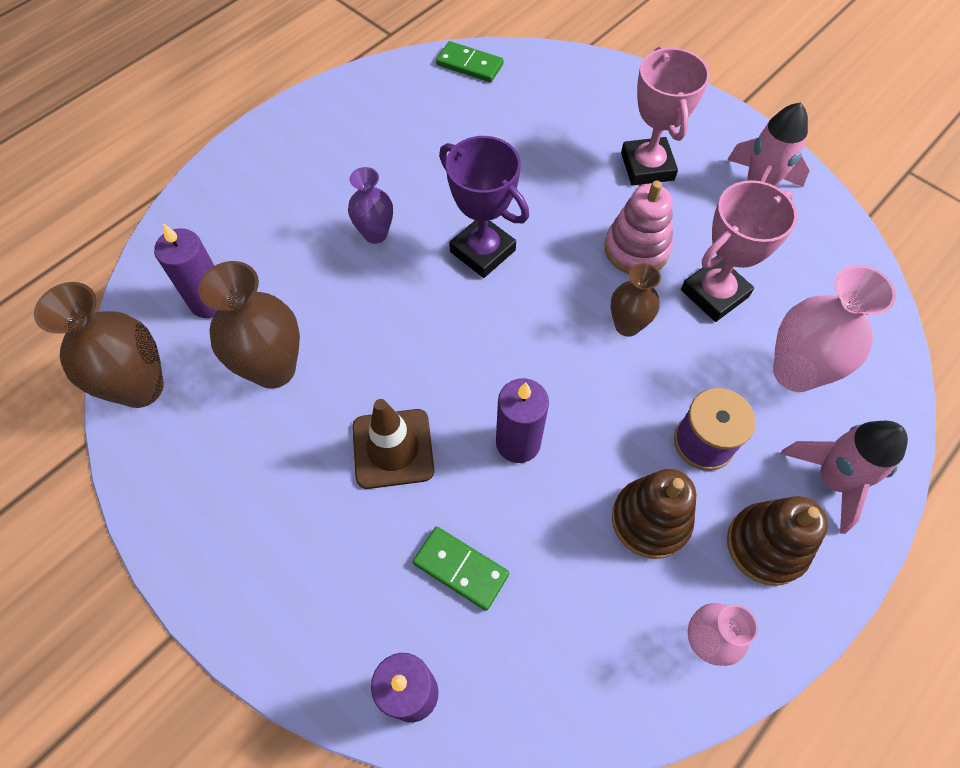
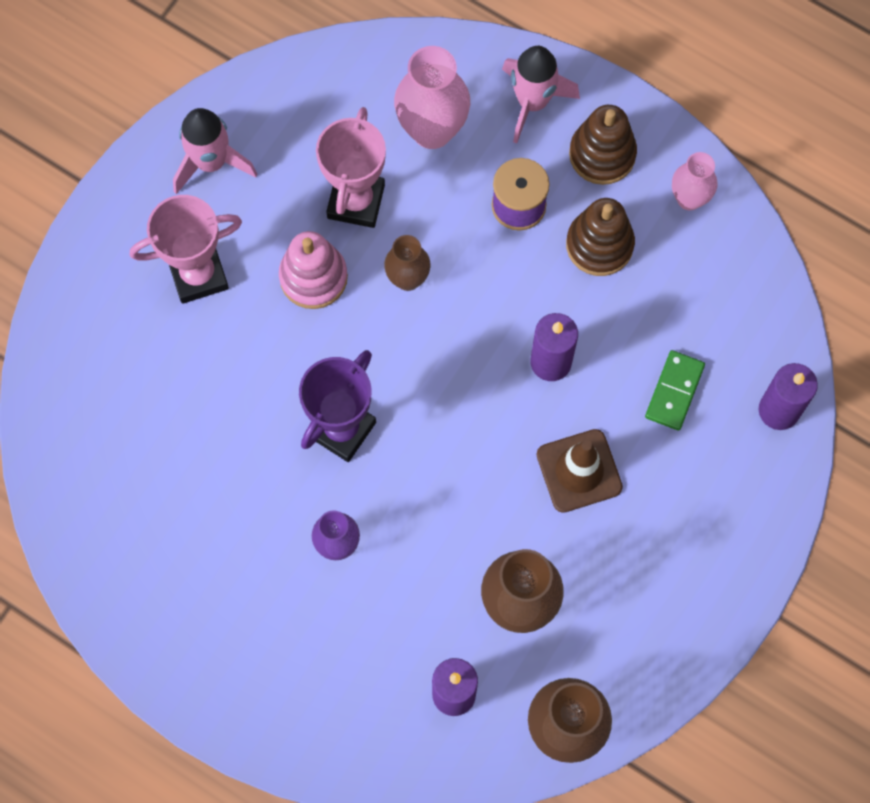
camera: 100 degrees left, 10 degrees up
(470, 64) = (61, 492): green domino -> none
(714, 293) = (356, 201): pink trophy -> pink trophy turned 60 degrees clockwise

